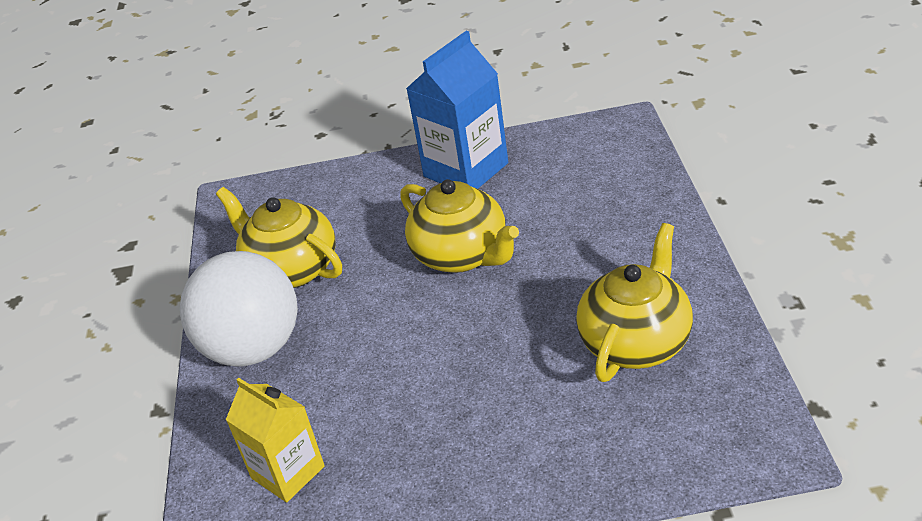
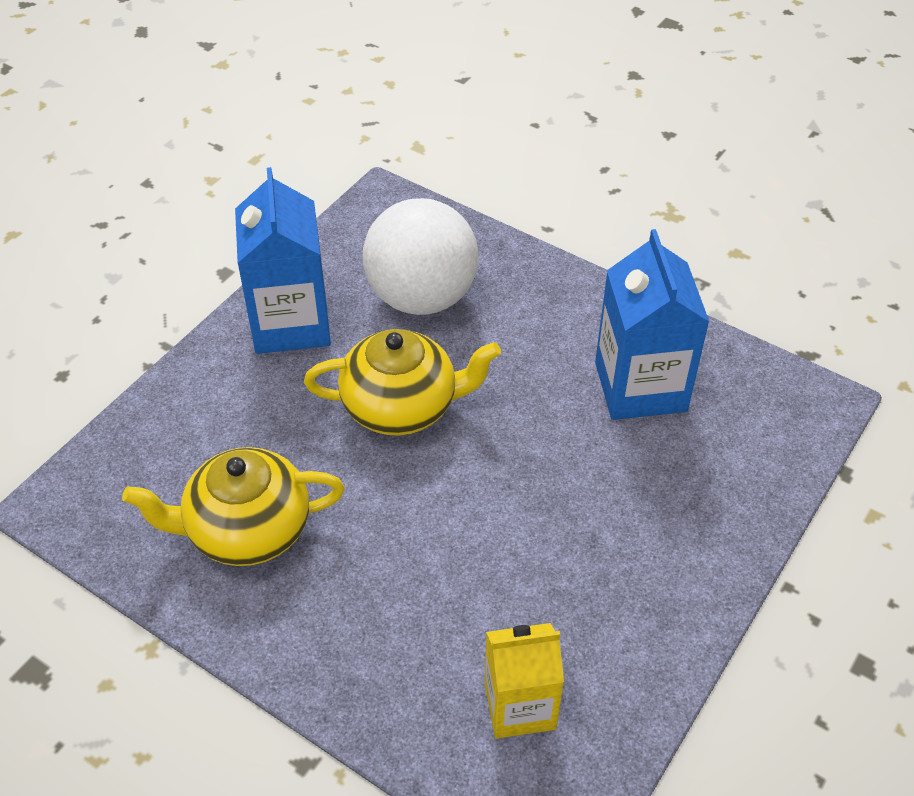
camera: 55 degrees left, 10 degrees up
(254, 348) = (322, 630): white ball -> white ball (421, 297)
(636, 342) = (640, 386): yellow teapot -> blue carton

